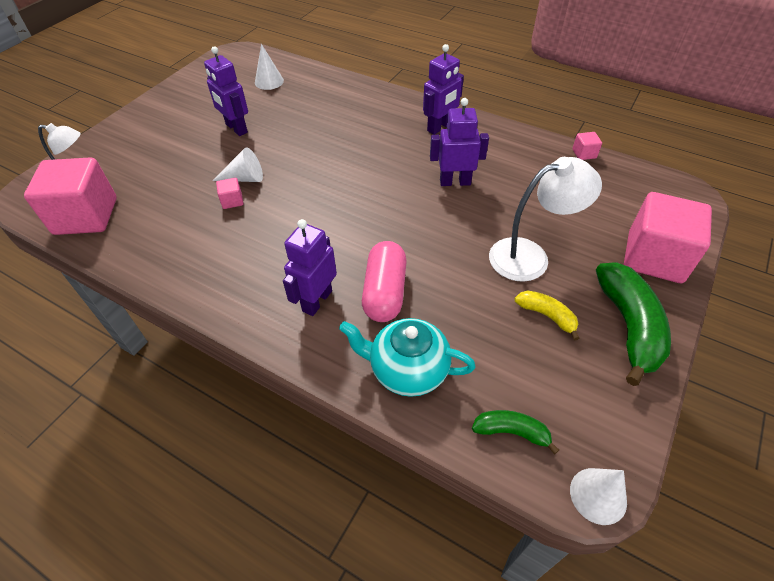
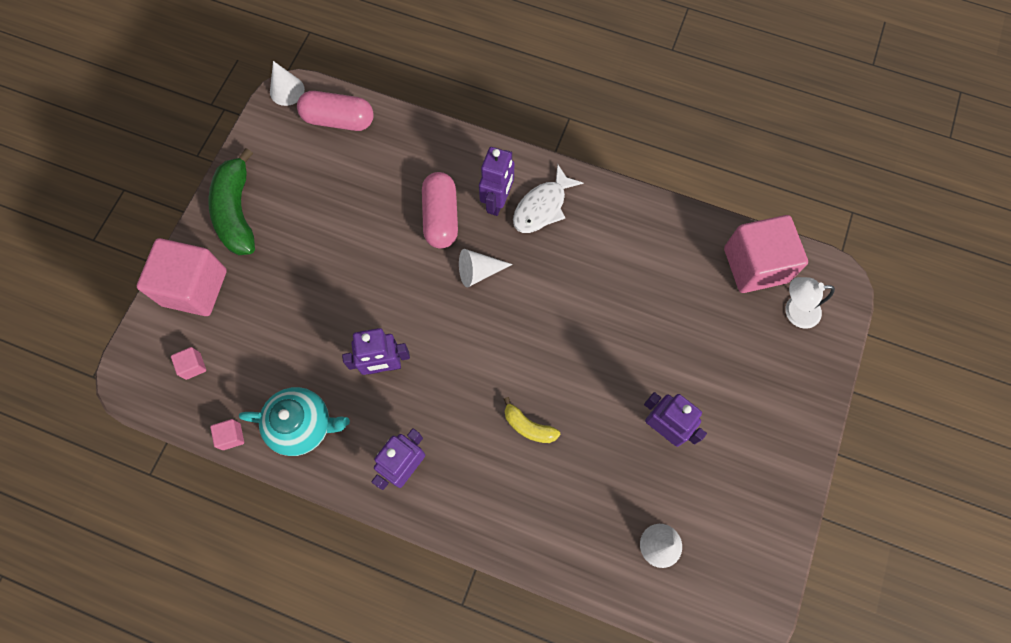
camera: 170 degrees right, 20 degrees up
(232, 201) = (617, 305): pink cube -> pink cube (193, 366)
(245, 178) = (617, 340): white cone -> white cone (478, 272)
(268, 289) = (542, 207): none -> white fish
(407, 370) = (414, 153): turquoise teapot -> turquoise teapot (303, 425)
(511, 432) = (338, 120): green banana -> pink capsule
(530, 256) = (311, 273): white lamp -> none
(547, 315) = (303, 213): yellow banana -> yellow banana (528, 426)

